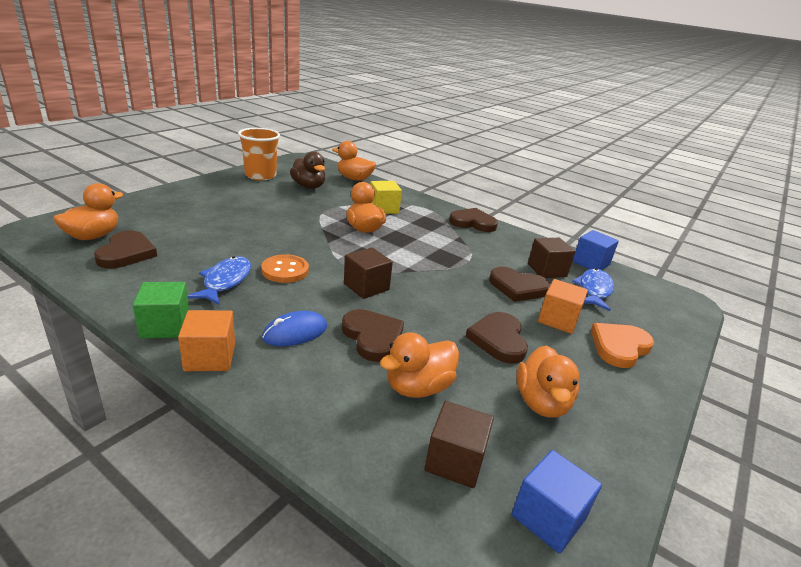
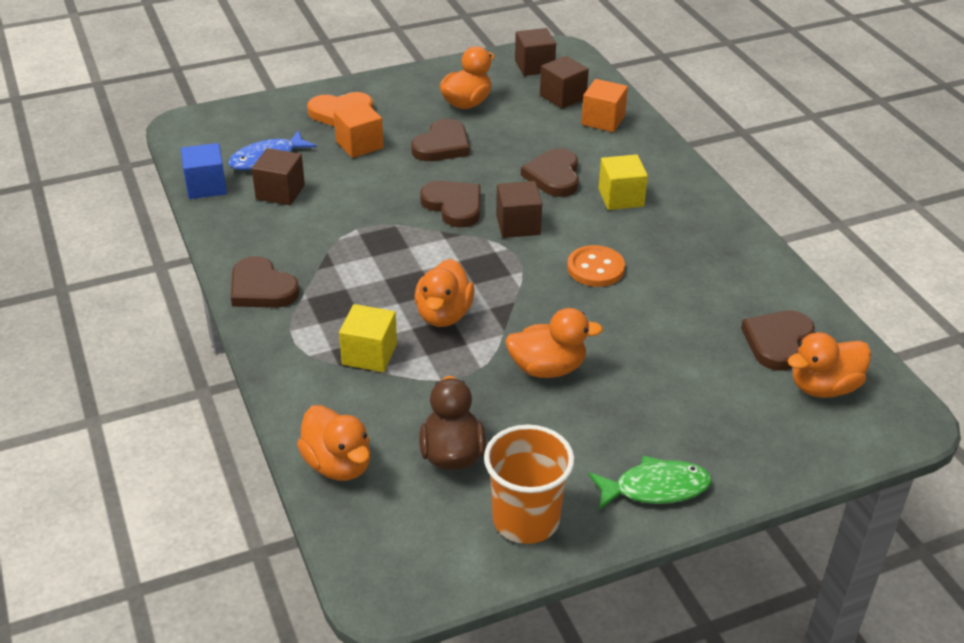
camera: 145 degrees left, 10 degrees up
(165, 326) = (735, 233): green cube -> none
(202, 189) = (655, 488): none -> green fish
(210, 357) = (701, 196): orange cube -> orange cube (603, 120)
(225, 281) = (668, 269): blue fish -> none
(295, 332) = (621, 197): blue mouse -> yellow cube
(418, 387) = (549, 134): orange duck -> orange duck (547, 368)
(517, 287) = (349, 183): brown heart -> brown heart (454, 206)
(548, 517) = (534, 66): blue cube -> brown cube

